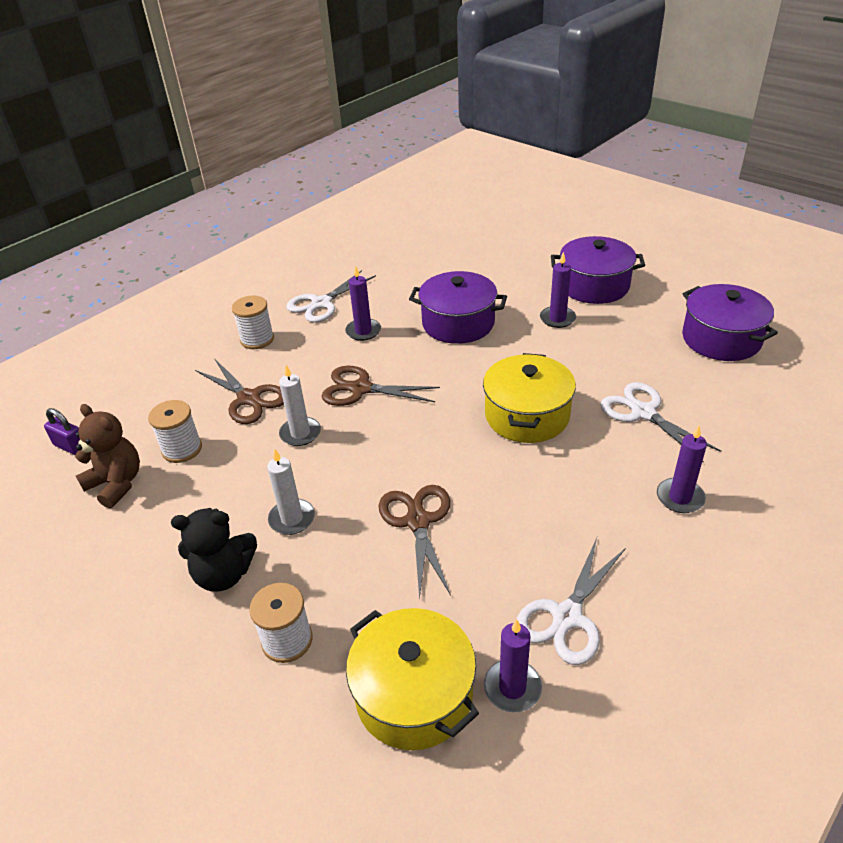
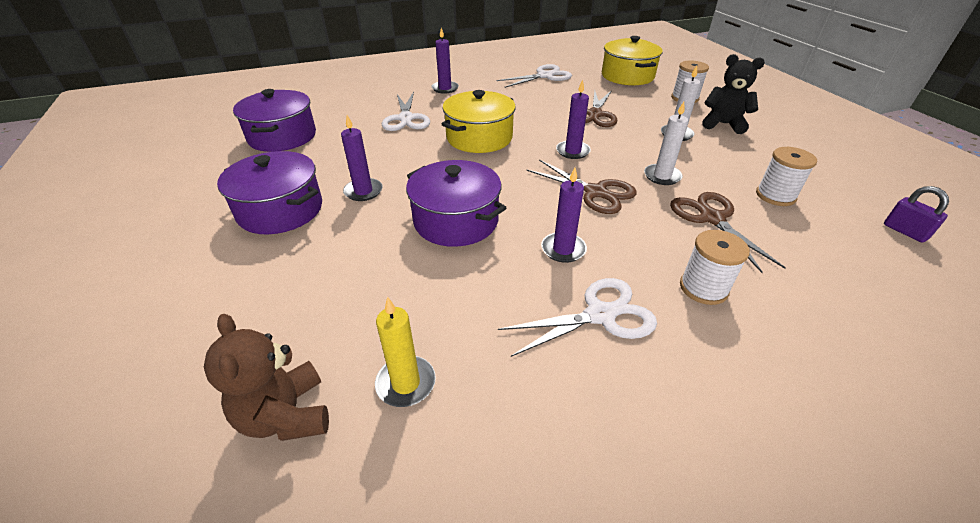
camera: 155 degrees left, 0 degrees up
(116, 484) = (830, 188): brown teddy bear -> brown teddy bear (286, 415)
(405, 249) = (406, 383): none -> yellow candle
(512, 687) = (584, 69): purple candle -> purple candle (572, 151)

